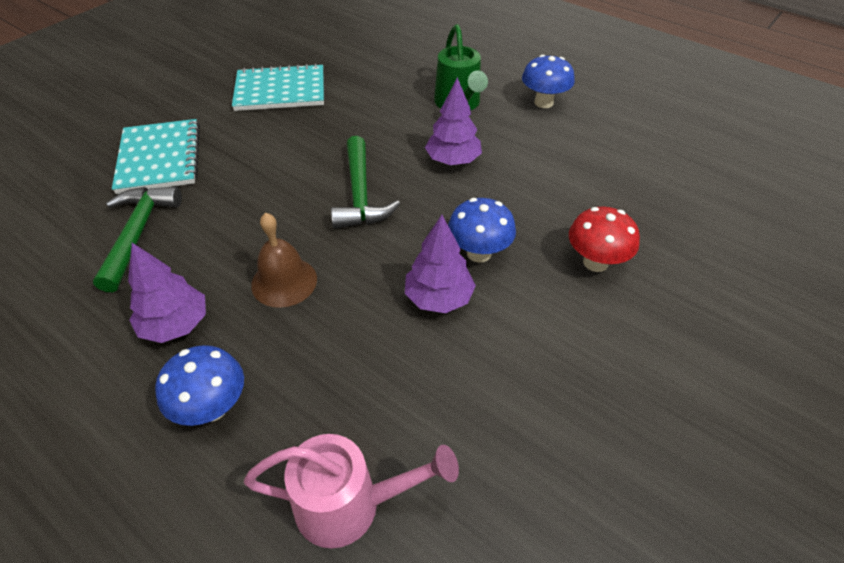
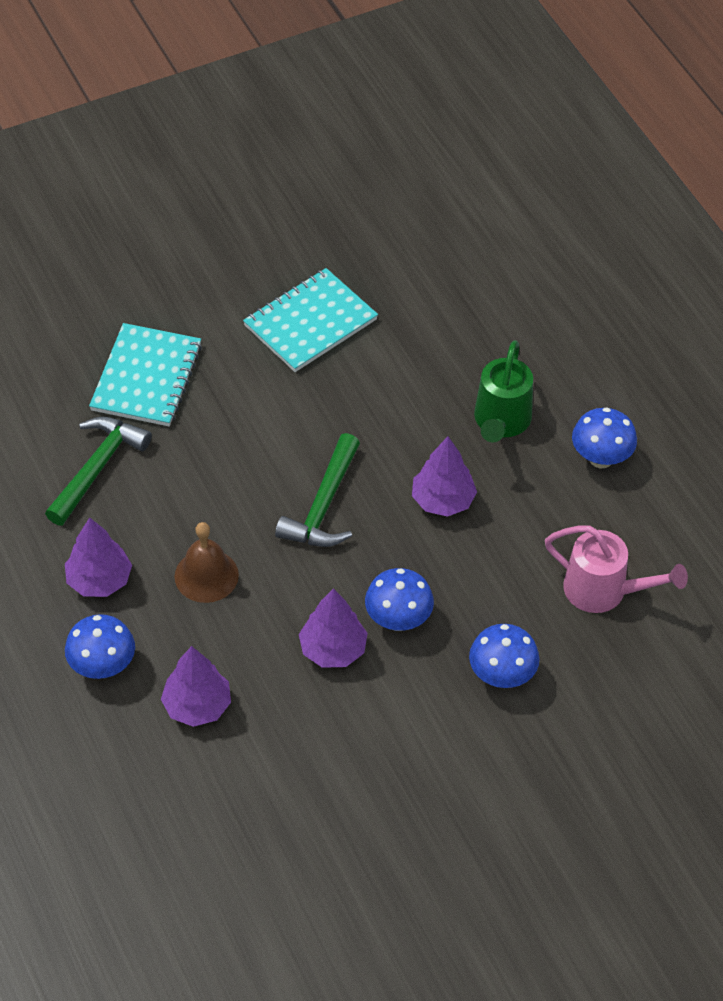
camera: 25 degrees right, 5 degrees up
(280, 91) = (310, 323): turquoise notebook -> turquoise notebook turned 60 degrees counterclockwise
(336, 404) = (197, 706): none -> purple tree
(351, 505) = (172, 783): pink watering can -> pink watering can (604, 591)
(595, 262) = (501, 676): red mushroom -> blue mushroom

